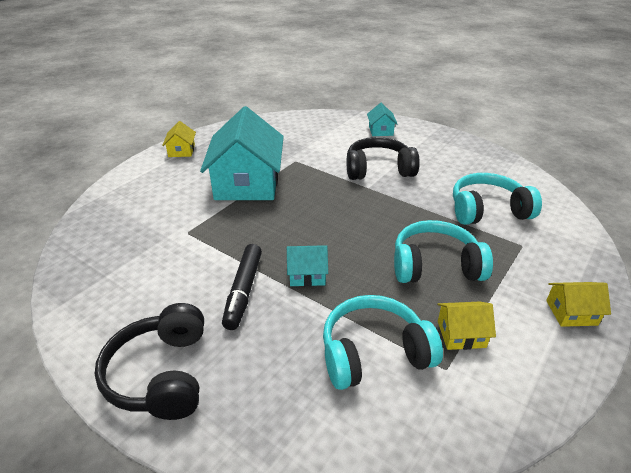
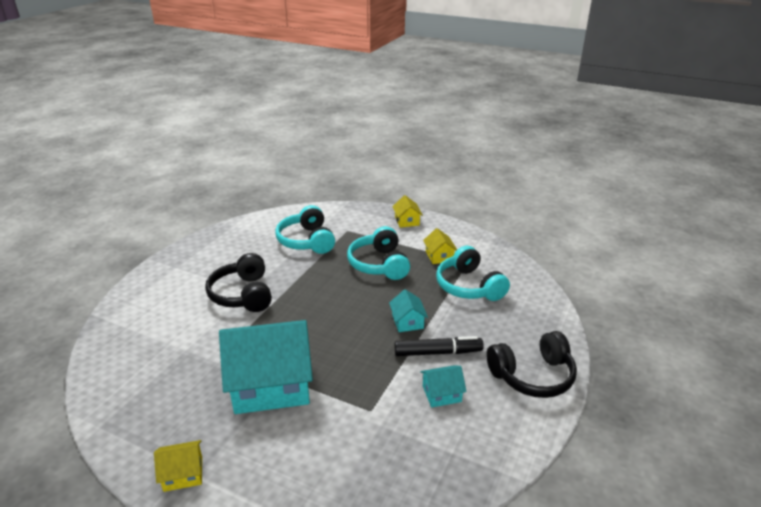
camera: 100 degrees left, 5 degrees down
(380, 130) = (154, 297): turquoise house -> turquoise house (442, 394)

